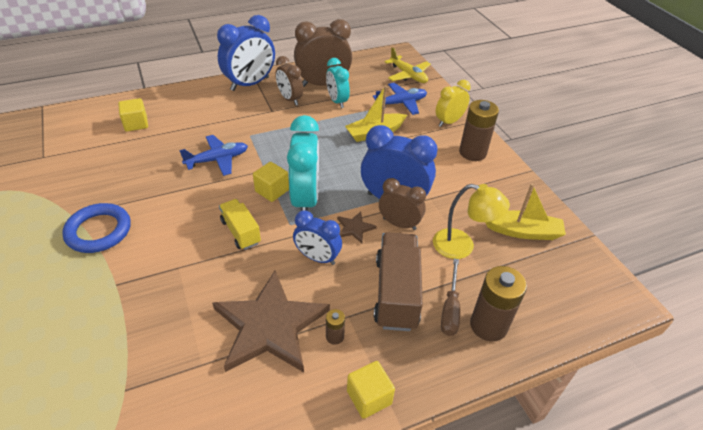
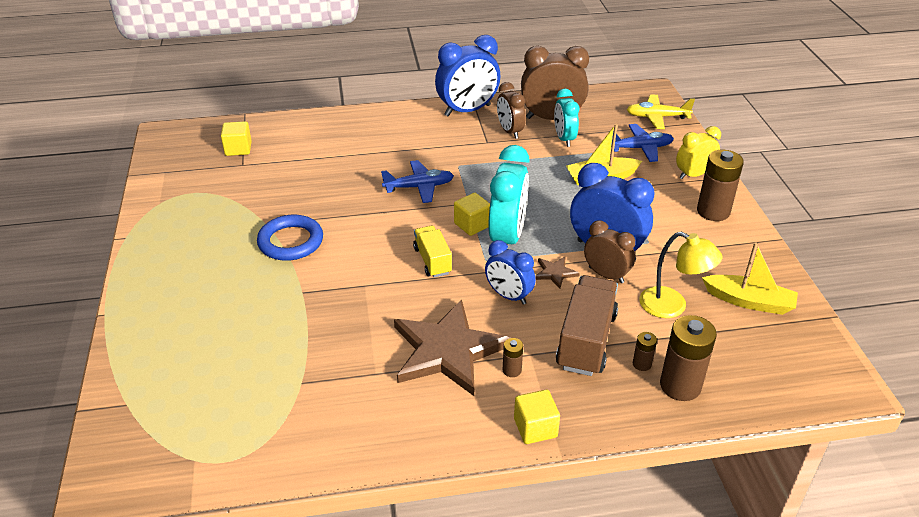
camera: 15 degrees right, 5 degrees down
(136, 124) = (338, 141): yellow cube -> yellow cube (238, 149)
(408, 75) = (657, 117): yellow plane -> yellow plane turned 120 degrees clockwise
(450, 309) = (642, 364): brown screwdriver -> brown battery

